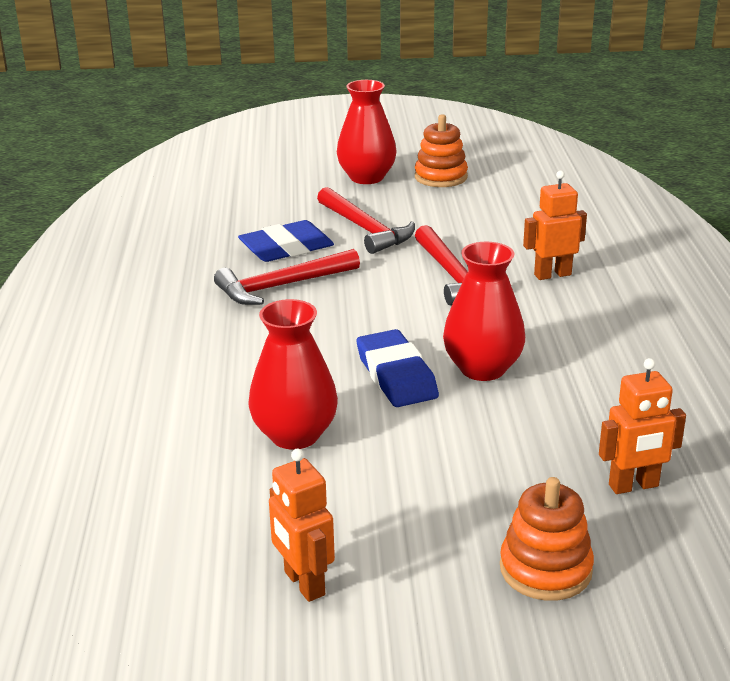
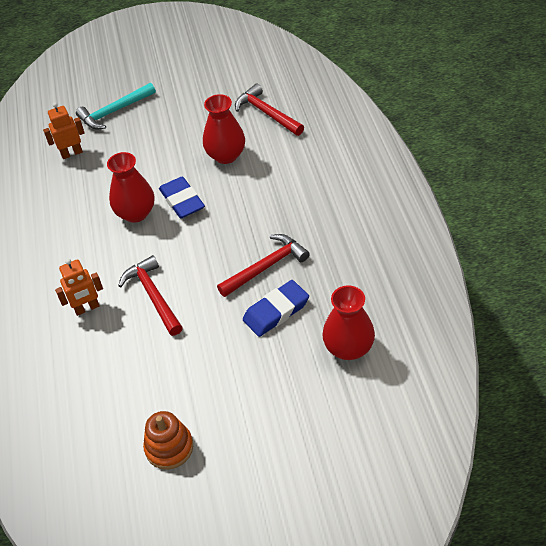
camera: 175 degrees right, 20 degrees up
(303, 584) = (205, 92): orange robot -> none
(365, 229) = (223, 346): red hammer -> red hammer (267, 113)
(366, 177) = (236, 436): red vase -> red vase (348, 348)
(545, 569) = (114, 112): orange stacking toy -> turquoise hammer

